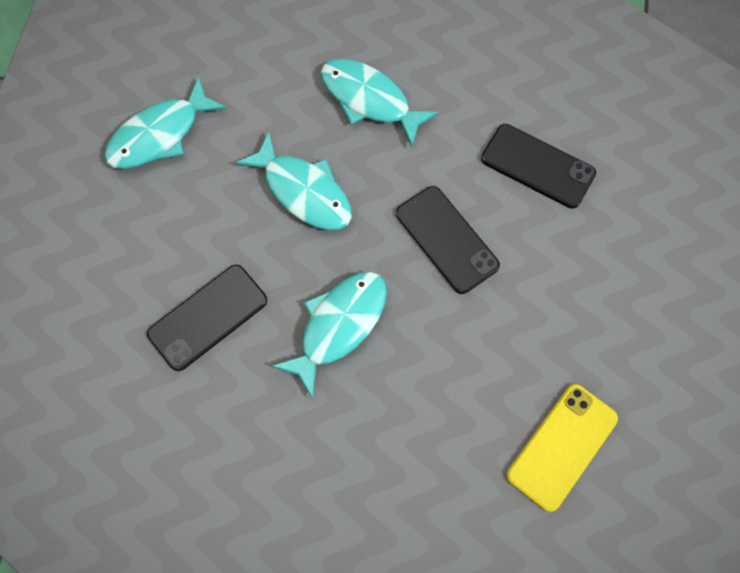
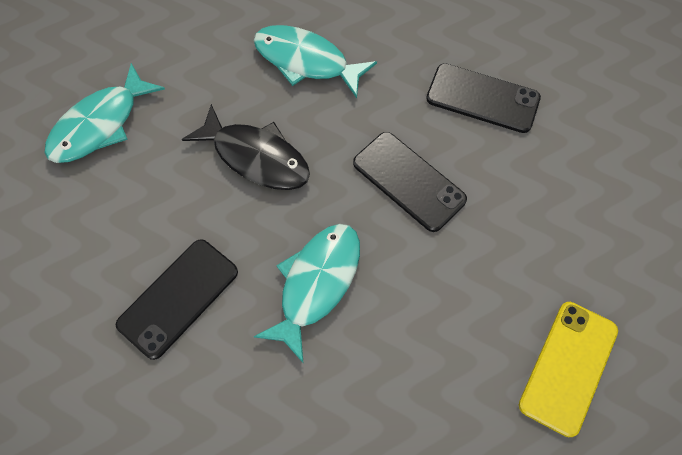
camera: 10 degrees left, 5 degrees down
(303, 191) = (256, 157): turquoise fish -> black fish

